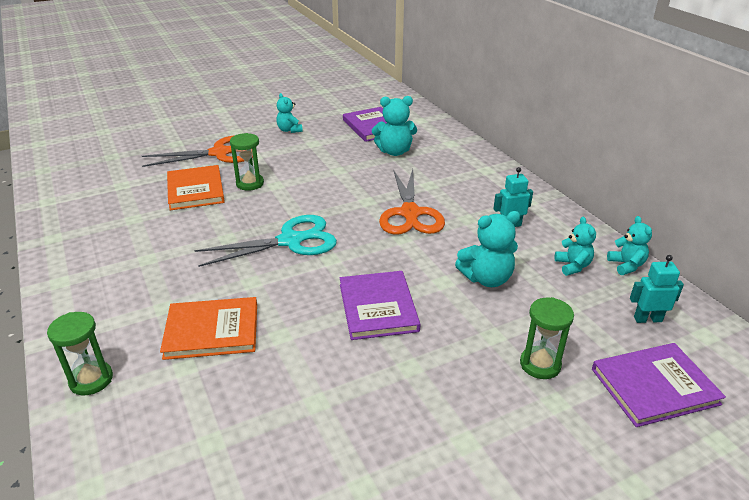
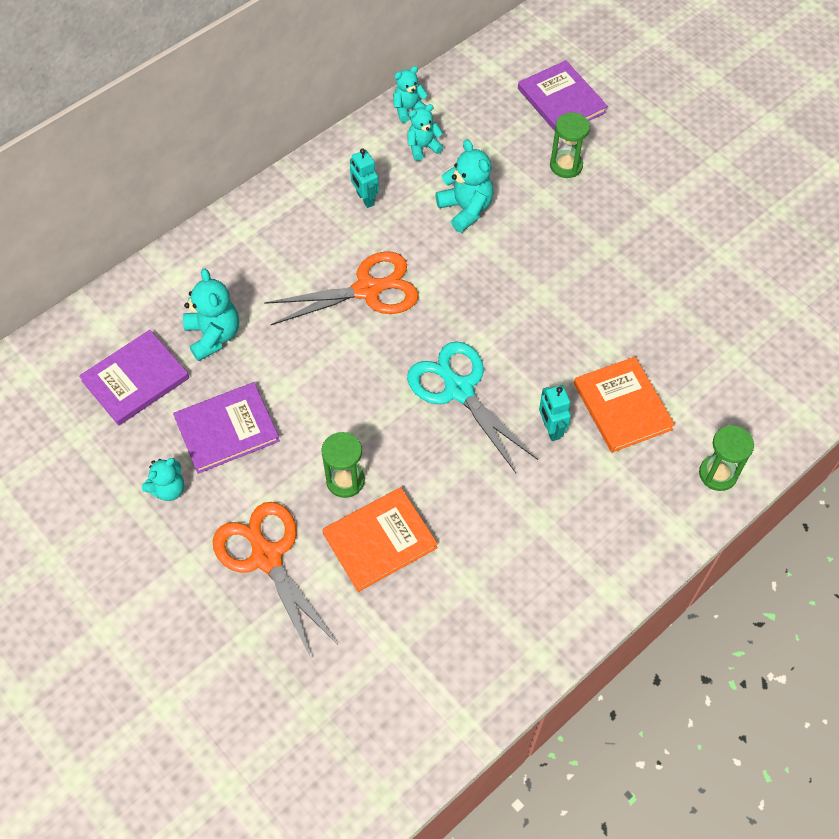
camera: 105 degrees left, 25 degrees up
(378, 307) = (539, 285): purple book -> purple book (227, 429)
(647, 319) = (483, 99): turquoise robot -> turquoise robot (550, 429)

